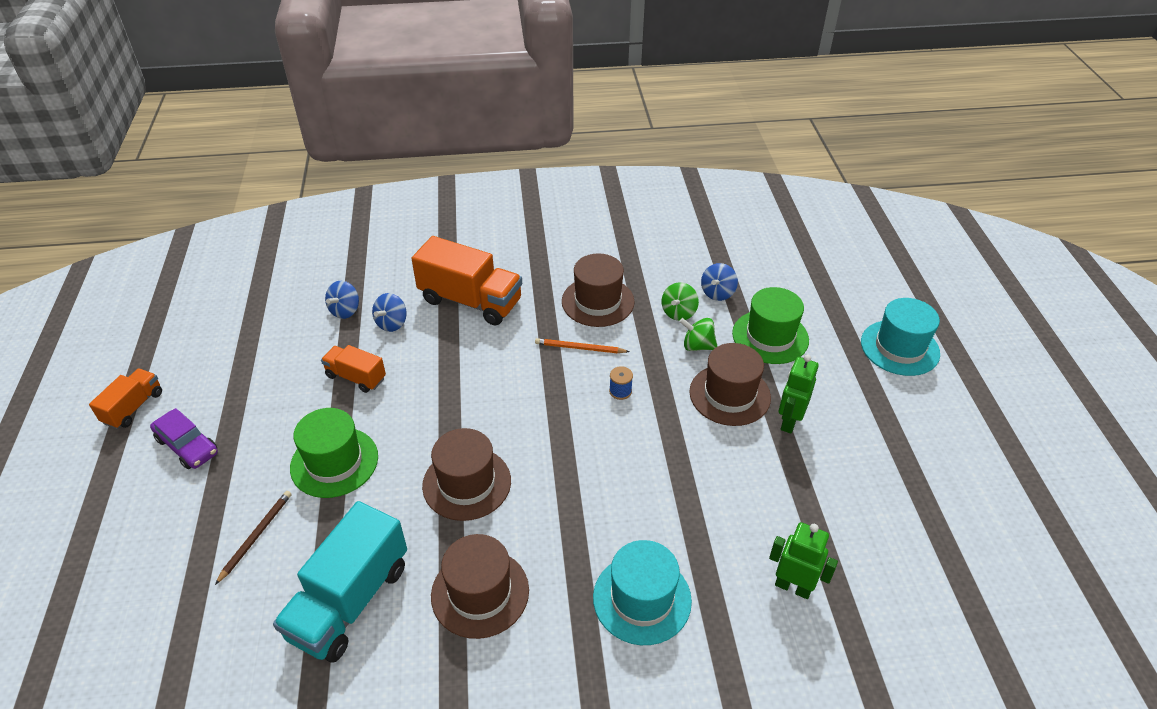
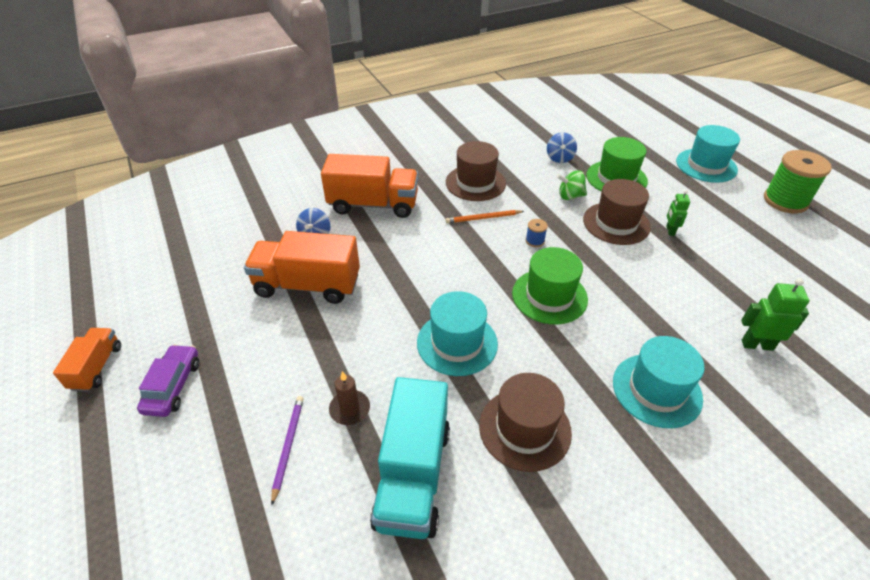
camera: 20 degrees left, 0 degrees up
(187, 446) = (173, 386): purple car -> purple car turned 105 degrees counterclockwise
(256, 536) = (288, 446): brown pencil -> purple pencil
(328, 518) = (350, 409): none -> brown candle
(334, 462) = (328, 359): green hat -> green hat (549, 296)
(345, 311) = (267, 236): blue spinning top -> none
(356, 377) = (307, 285): orange truck -> orange truck, size x1.82
(467, 483) = (457, 343): brown hat -> turquoise hat
(678, 313) = (541, 177): green spinning top -> none
(789, 421) = (670, 231): green robot -> green robot, size x0.64
(970, 422) = (785, 201): none -> green spool

